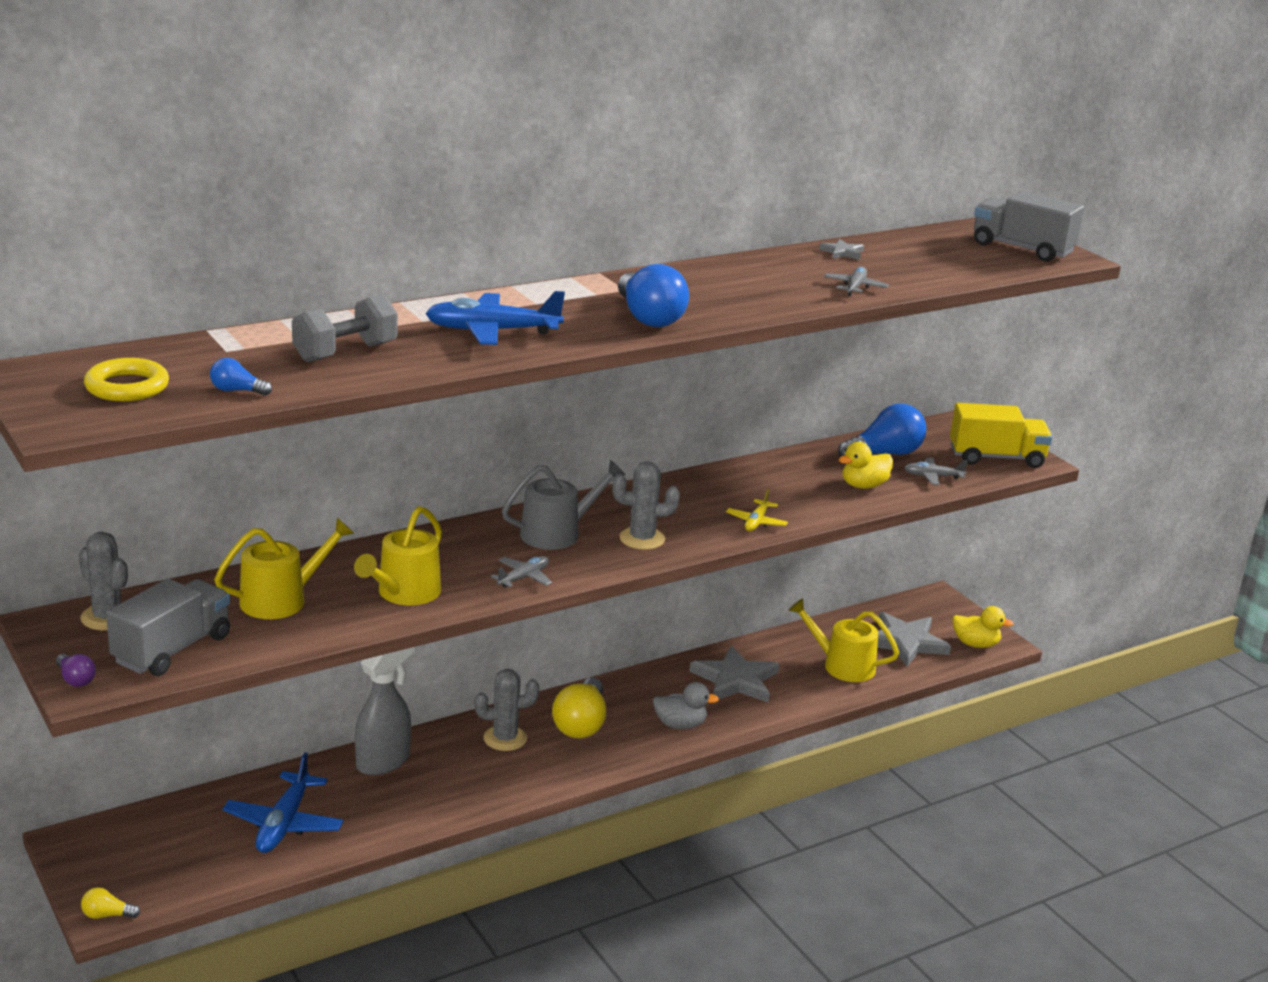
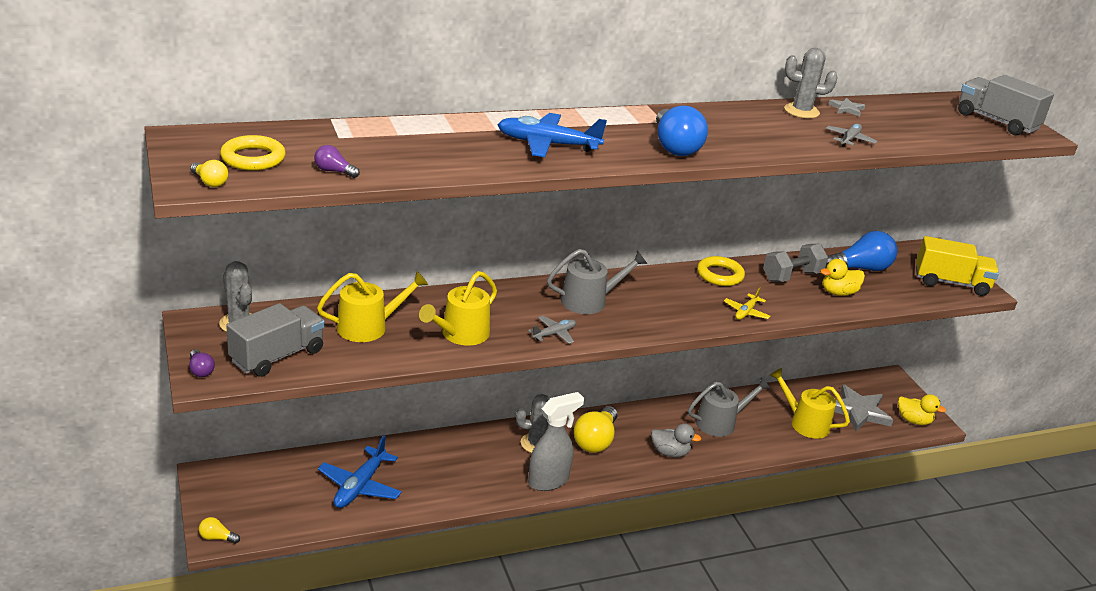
camera: 10 degrees right, 5 degrees up
(83, 420) = (210, 182): none -> yellow light bulb
(237, 391) = (334, 171): blue light bulb -> purple light bulb
(345, 352) = (428, 149): grey dumbbell -> grey dumbbell (792, 276)
(384, 762) = (443, 448): grey spray bottle -> grey spray bottle (549, 480)
(642, 539) = (653, 314): grey cactus -> grey cactus (801, 111)
(713, 483) = (720, 275): none -> yellow ring
(735, 680) = (720, 422): grey star -> grey watering can
(932, 476) = (895, 292): grey plane -> none

